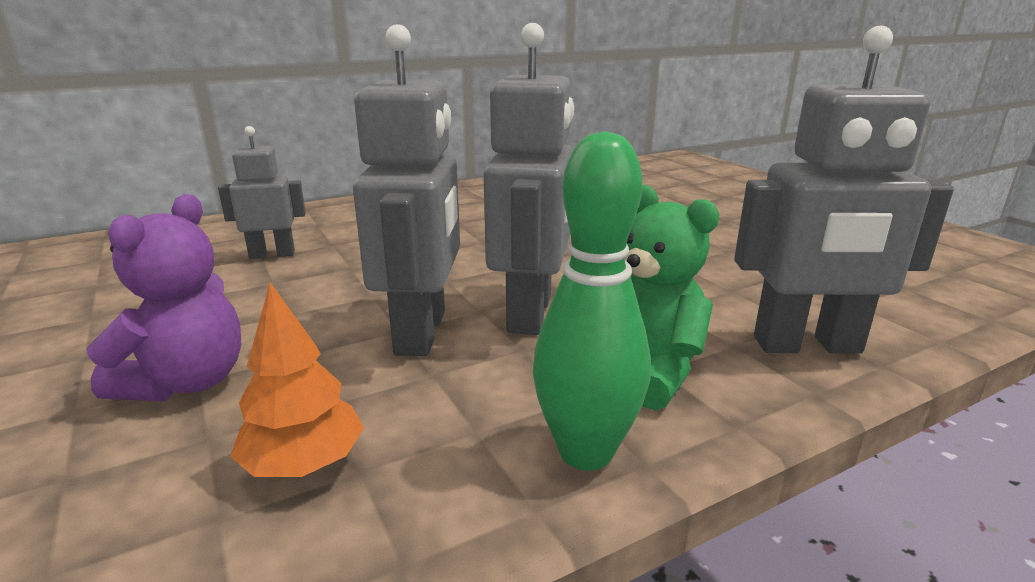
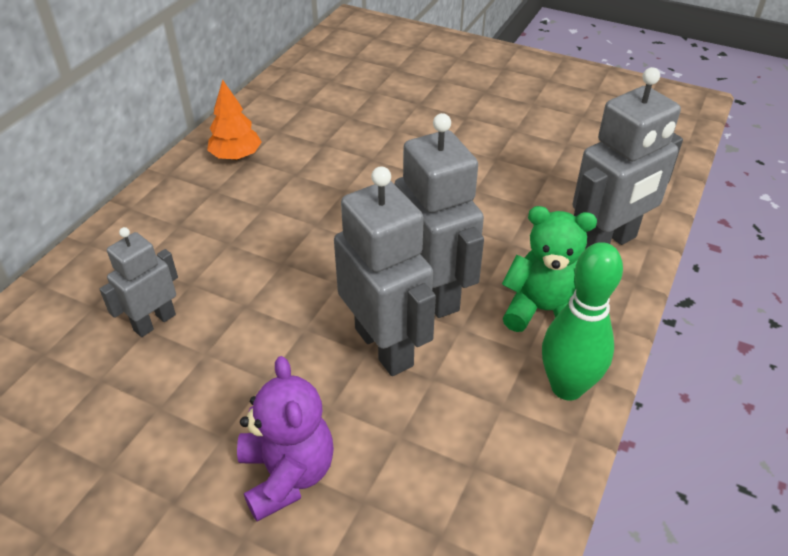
camera: 35 degrees left, 20 degrees up
(304, 464) = (440, 481): orange tree -> orange tree (236, 156)

